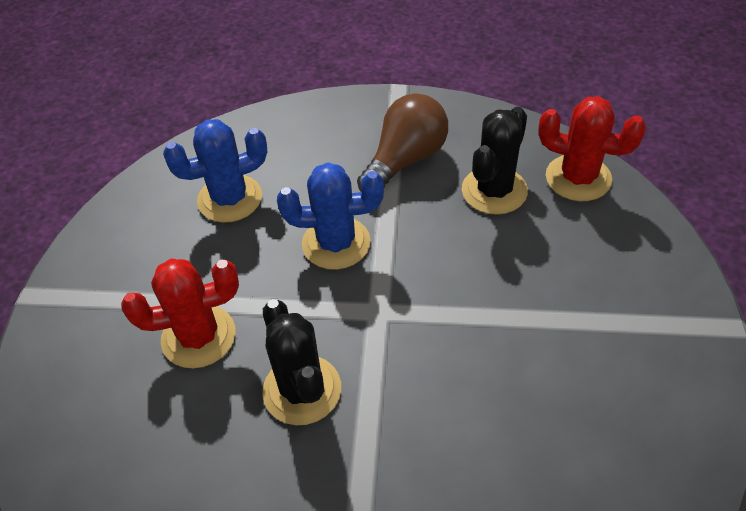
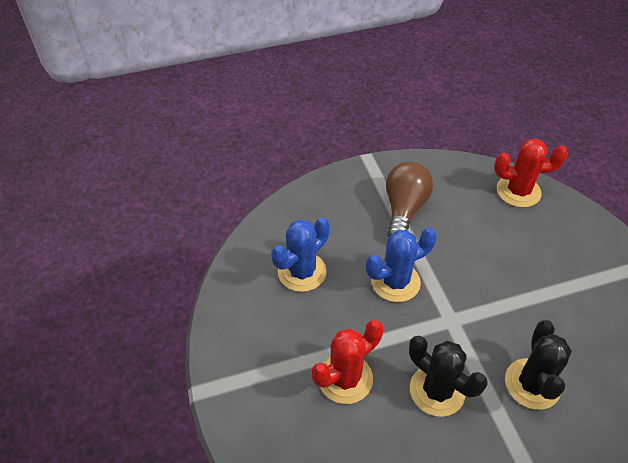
camera: 25 degrees left, 0 degrees up
(494, 191) = (473, 214): black cactus -> black cactus (532, 384)

